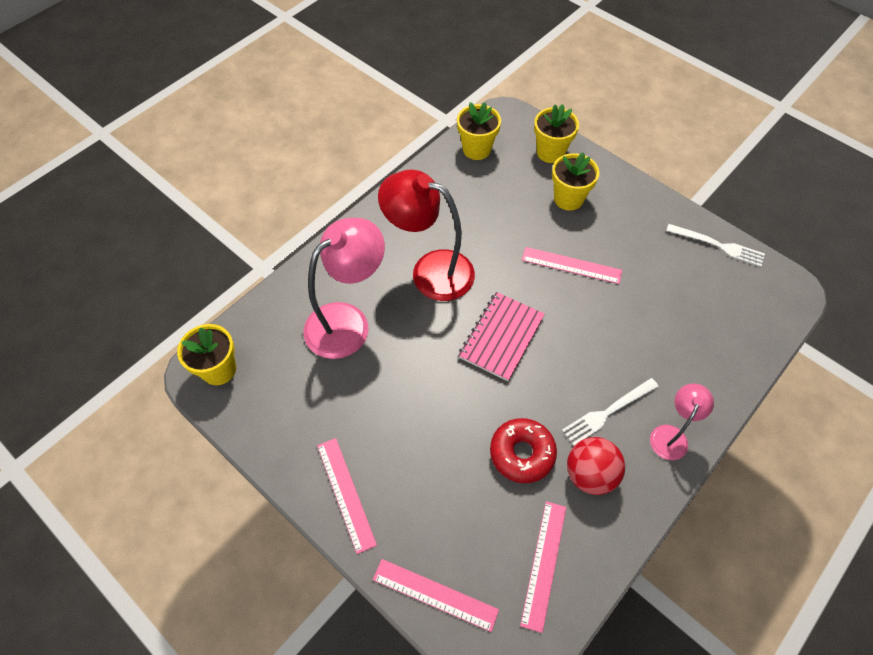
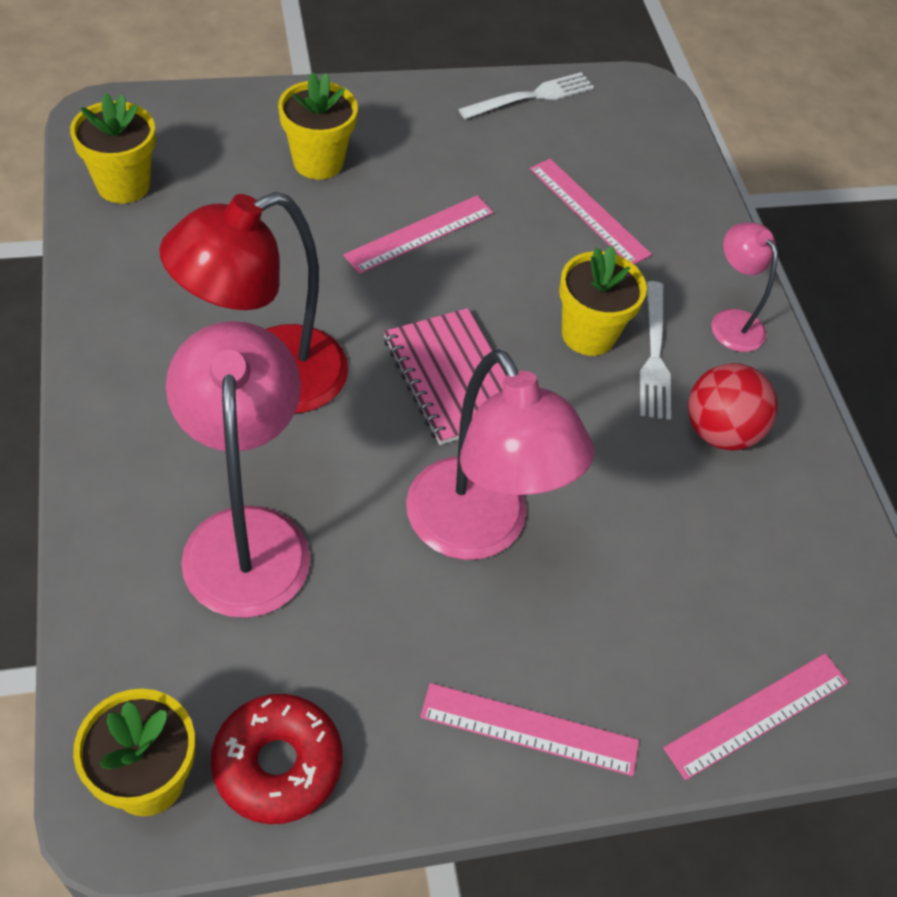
camera: 60 degrees left, 5 degrees down
(428, 404) = (479, 530): none -> pink lamp
(522, 453) = (637, 479): red donut -> red donut (277, 764)
(543, 564) = (799, 563): pink ruler -> pink ruler (588, 211)
(550, 152) = (225, 123): yellow flower pot -> yellow flower pot (588, 334)

